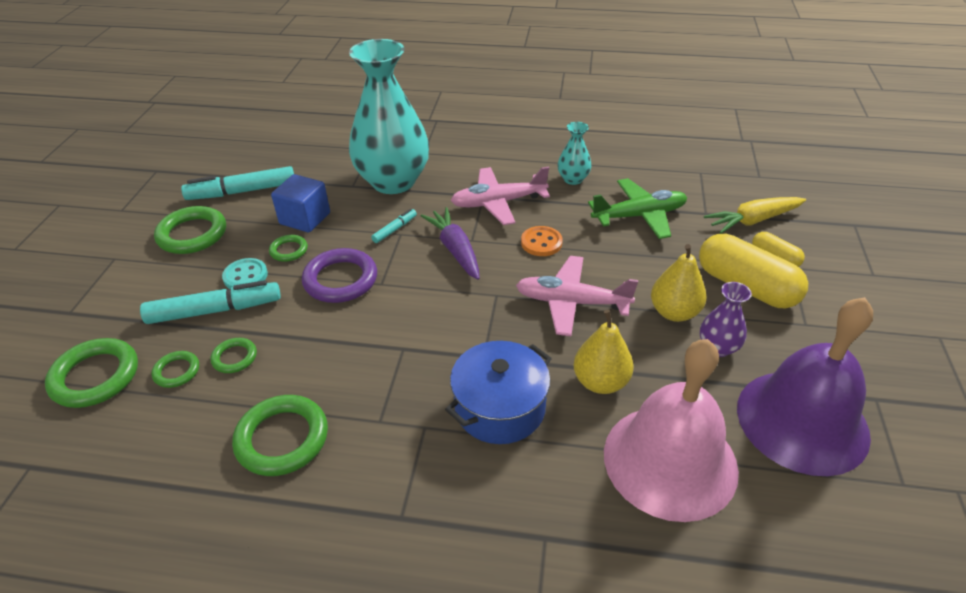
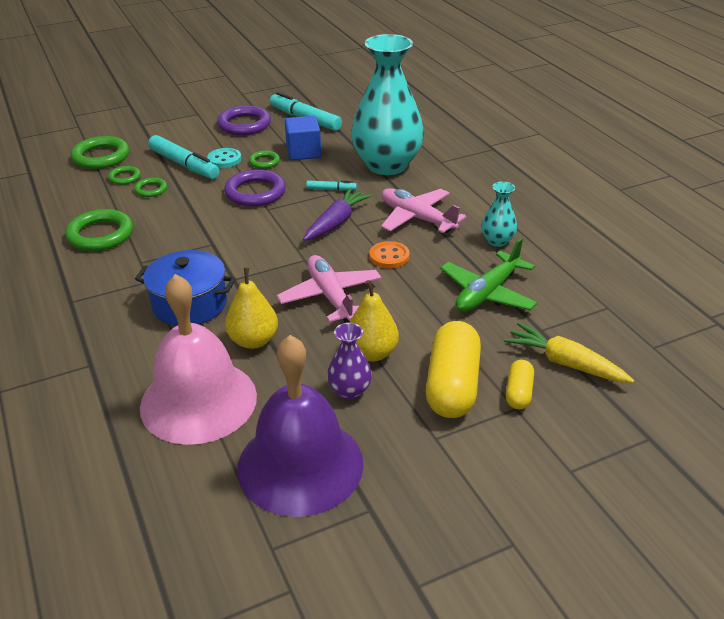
camera: 55 degrees right, 5 degrees down
(192, 234) = (244, 125): green ring -> purple ring
(639, 216) = (487, 293): green plane -> green plane turned 90 degrees clockwise

